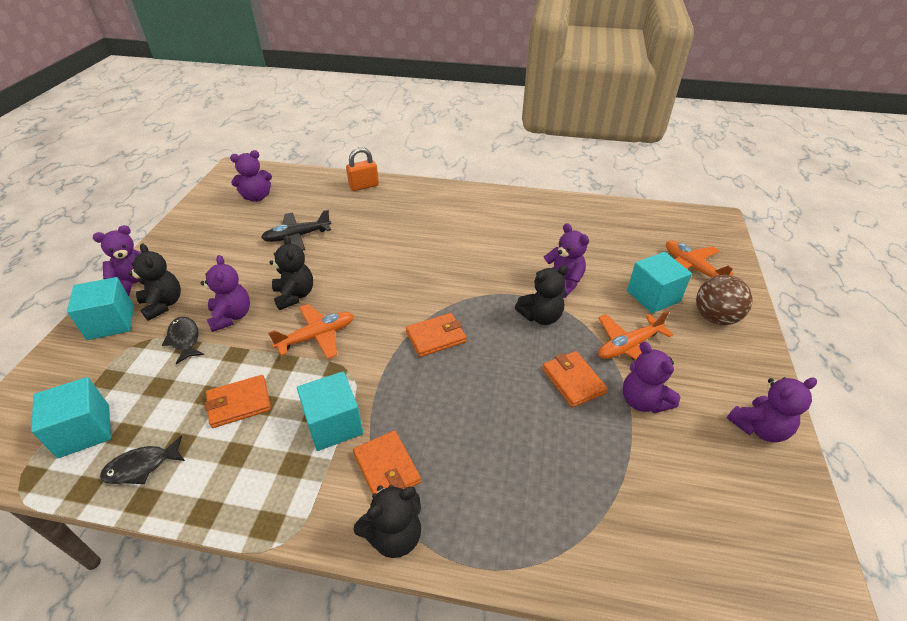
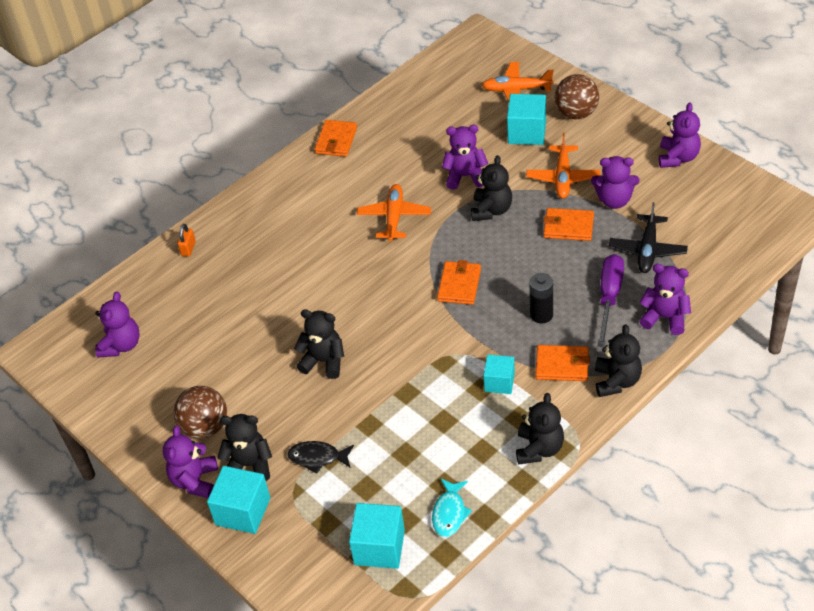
camera: 50 degrees left, 5 degrees up
(141, 466) = (449, 513): black fish -> turquoise fish
(195, 265) = (205, 427): none -> brown ball
(231, 316) = (314, 416): purple teddy bear -> purple teddy bear (665, 317)
(239, 403) = (430, 436): orange wallet -> orange wallet (336, 140)
(257, 505) = (539, 449): none -> black teddy bear
(297, 236) = (231, 332): black plane -> black plane (647, 250)
(317, 336) = (393, 362): orange plane -> orange plane (394, 217)
(334, 424) = (499, 382): turquoise cube -> turquoise cube, size x0.65
(364, 186) = (188, 248): orange padlock -> orange padlock, size x0.62
(443, 415) = (541, 315): none -> black battery
(510, 464) = (609, 297): none -> purple screwdriver

